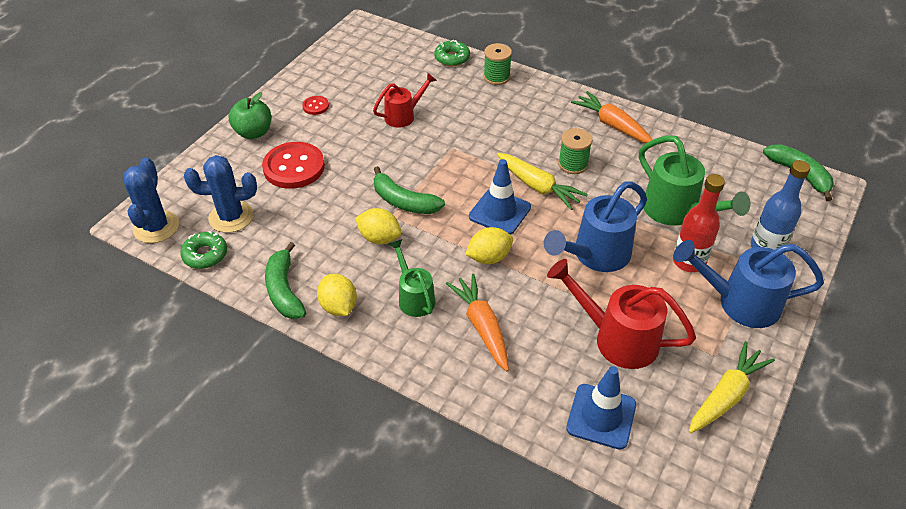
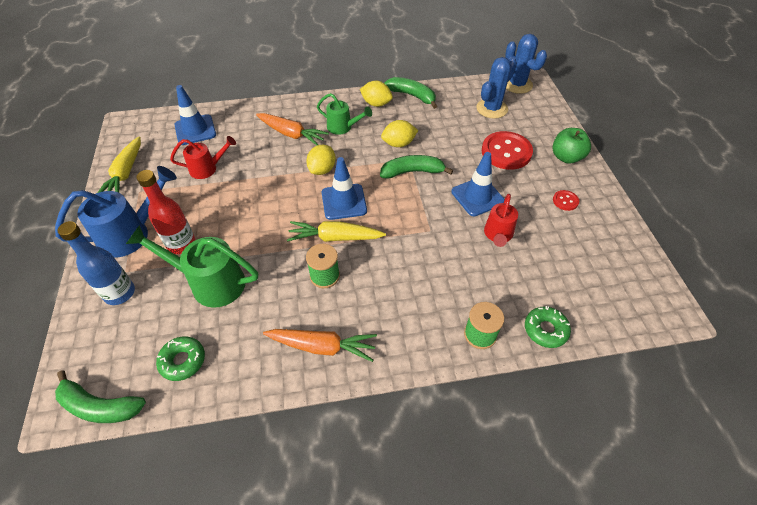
camera: 140 degrees right, 5 degrees up
(205, 255) = (473, 88): green donut -> green donut (183, 361)
(377, 148) = (477, 196): none -> blue traffic cone
(595, 255) = (253, 210): blue watering can -> none
(617, 338) = (207, 168): red watering can -> red watering can, size x0.61

